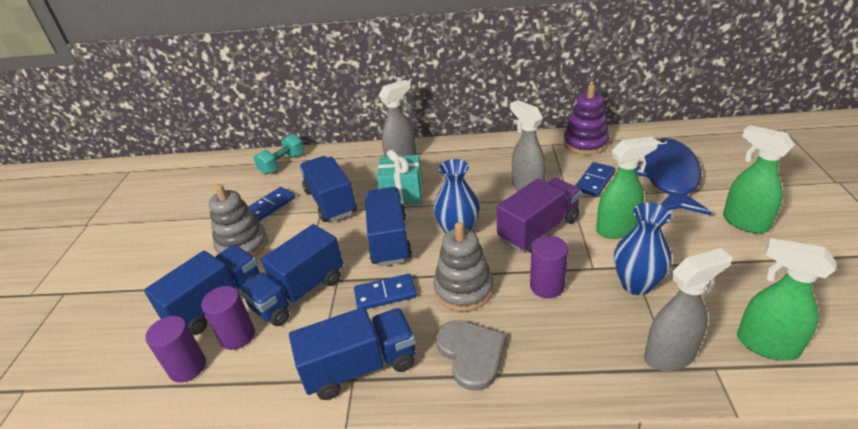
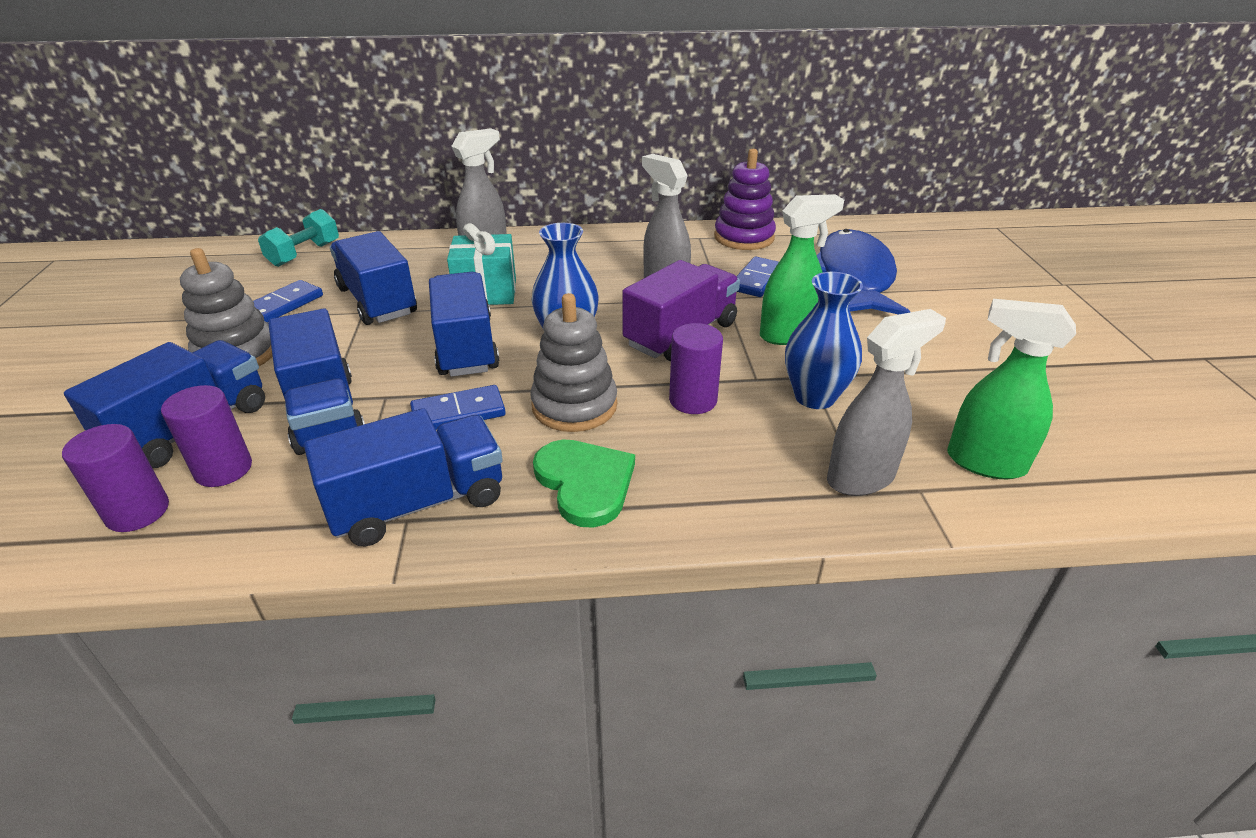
camera: 10 degrees left, 0 degrees up
(299, 293) = (325, 413): blue truck -> blue truck turned 60 degrees counterclockwise
(471, 354) = (585, 483): grey heart -> green heart
(744, 222) = (952, 327): green spray bottle -> none

